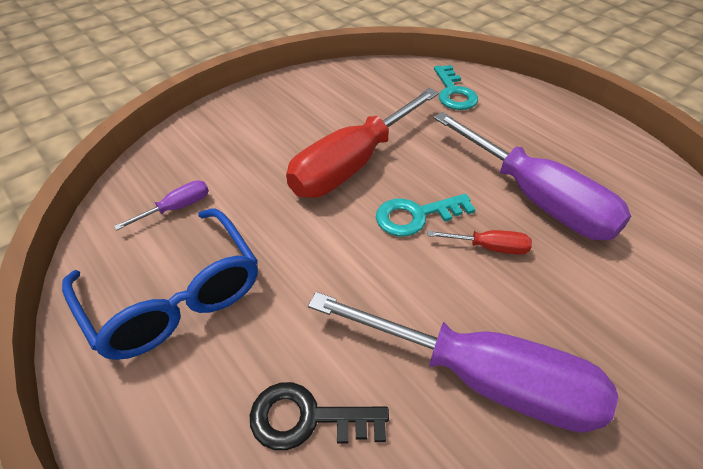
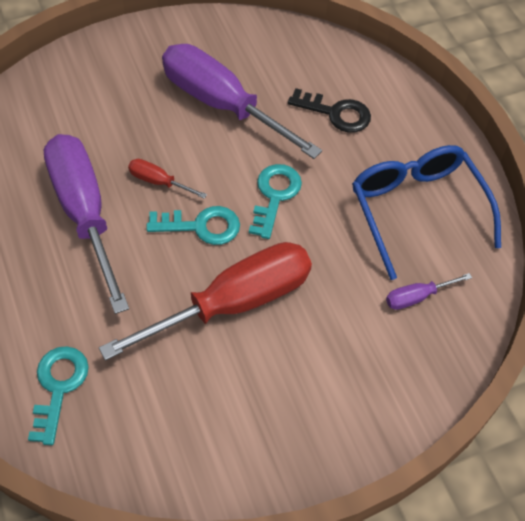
camera: 165 degrees left, 10 degrees up
(353, 267) = (274, 196): none -> turquoise key

